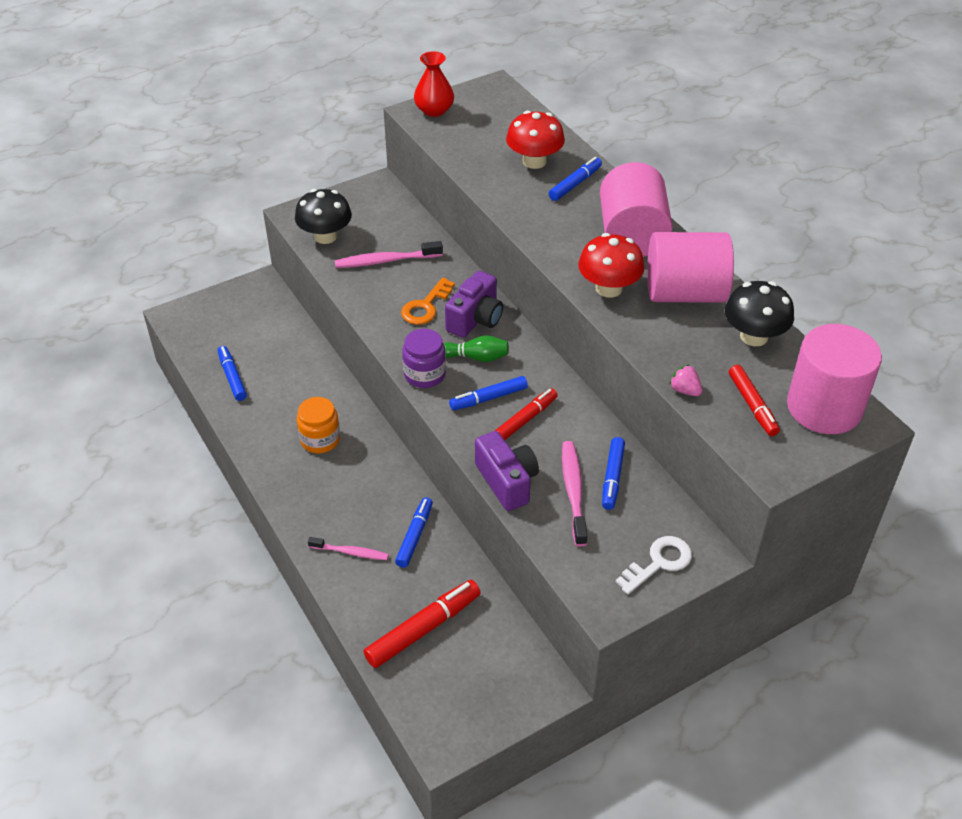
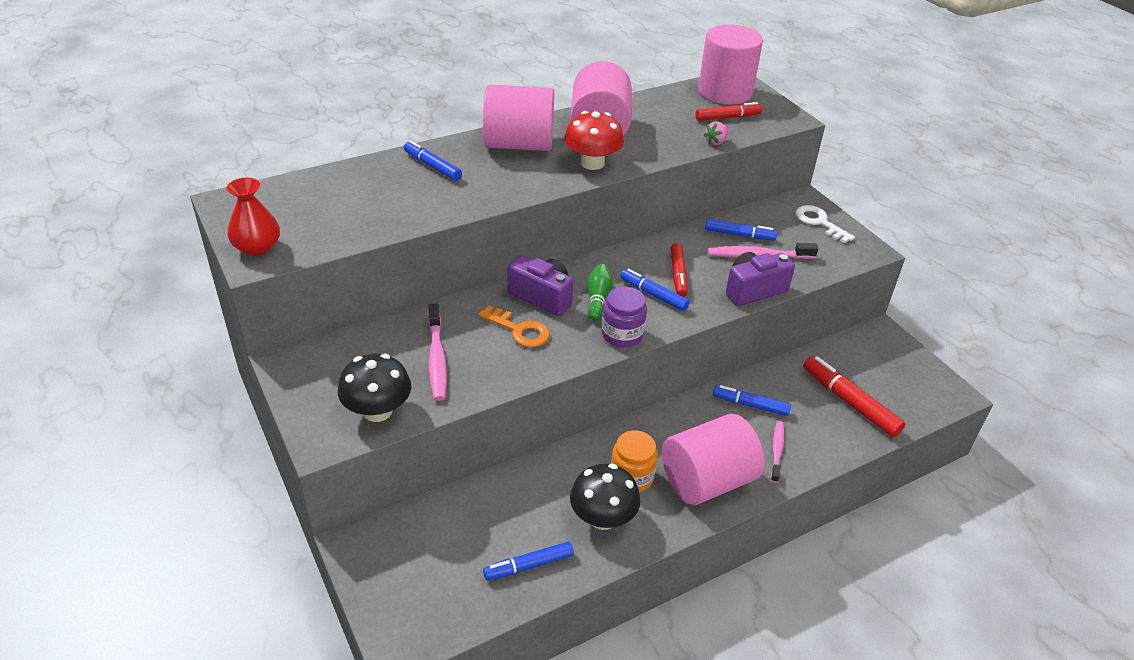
camera: 90 degrees left, 5 degrees down
(314, 493) = (707, 481): none -> pink cylinder
(488, 398) = (653, 295): blue marker -> blue marker turned 150 degrees clockwise
(525, 419) = (678, 275): red marker -> red marker turned 135 degrees counterclockwise
(534, 161) = (386, 186): red mushroom -> none
(754, 336) = (651, 107): black mushroom -> black mushroom (603, 518)

